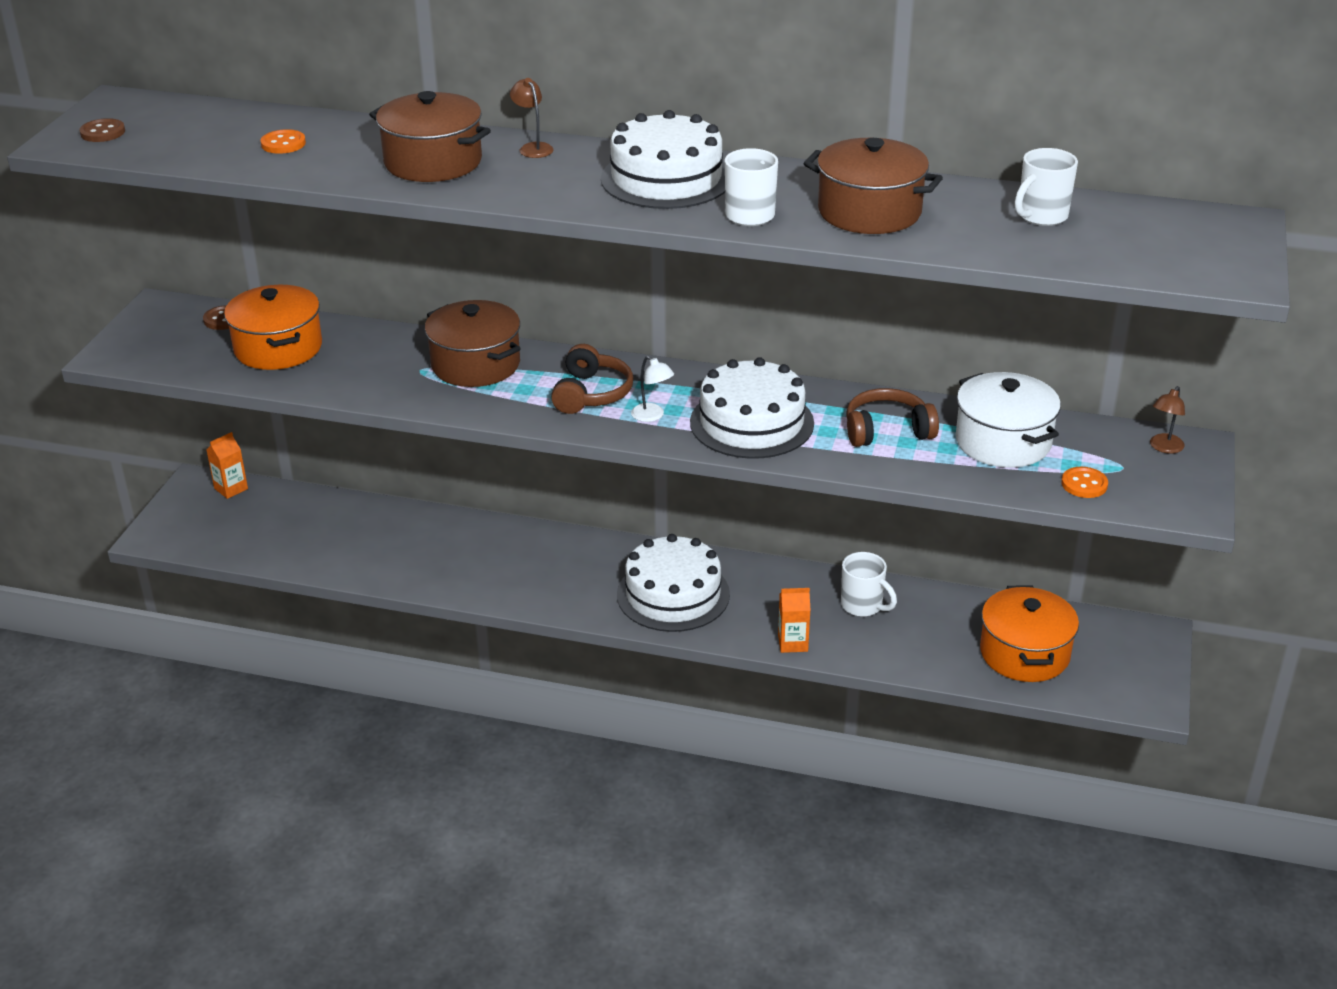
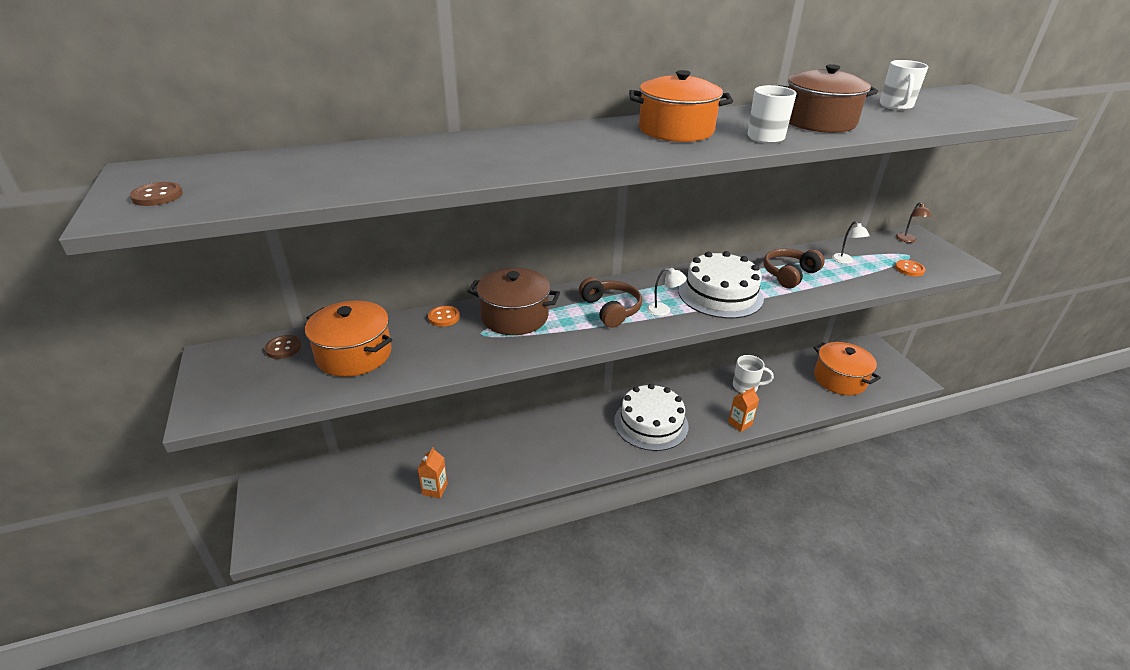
camera: 35 degrees left, 0 degrees up
(231, 489) = (296, 477): orange carton -> orange carton (435, 489)
(283, 144) = (358, 168): orange button -> orange button (444, 317)
(433, 162) = (503, 154): brown pot -> none
(533, 148) = (558, 132): brown lamp -> none
(666, 178) = (676, 130): white cake -> orange pot
(1003, 442) = (845, 261): white pot -> white lamp

